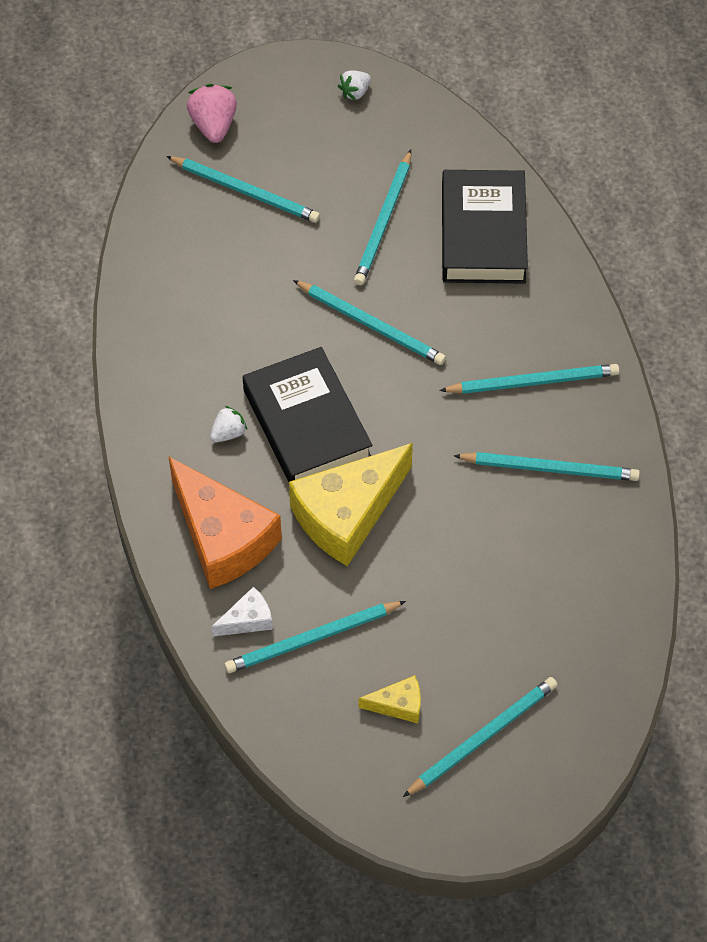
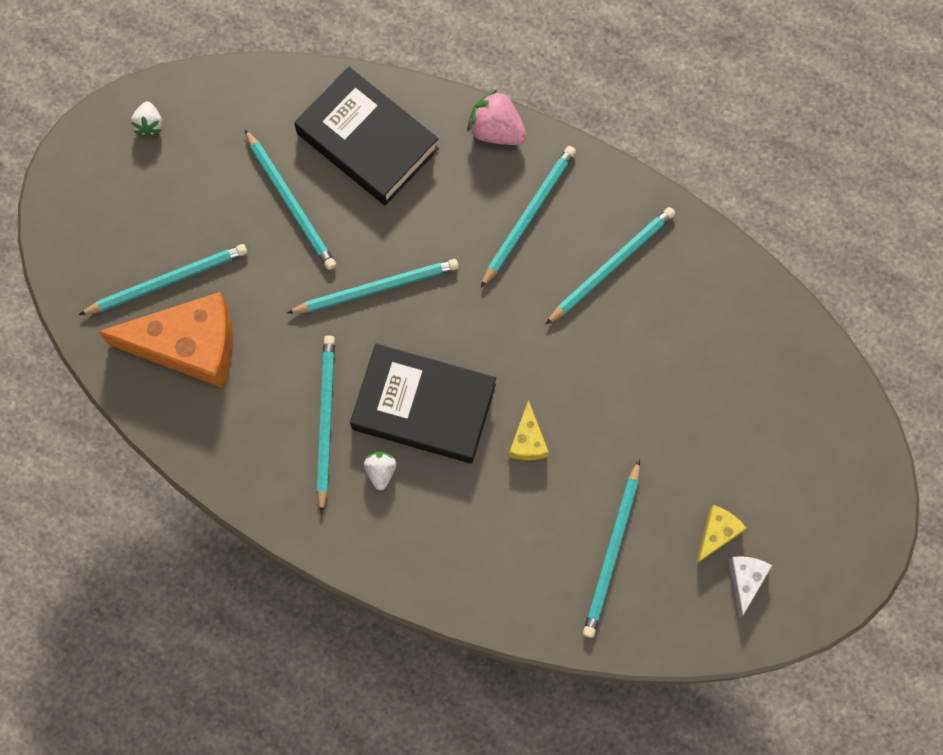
camera: 50 degrees left, 15 degrees up
(213, 125) = (80, 254): pink strawberry -> pink strawberry (496, 130)
(222, 537) = (470, 549): orange cheese -> orange cheese (189, 346)
(247, 620) = (557, 586): white cheese -> white cheese (745, 580)
(347, 514) = (528, 440): yellow cheese -> yellow cheese, size x0.45
(483, 737) = (790, 495): turquoise pencil -> turquoise pencil (326, 420)

